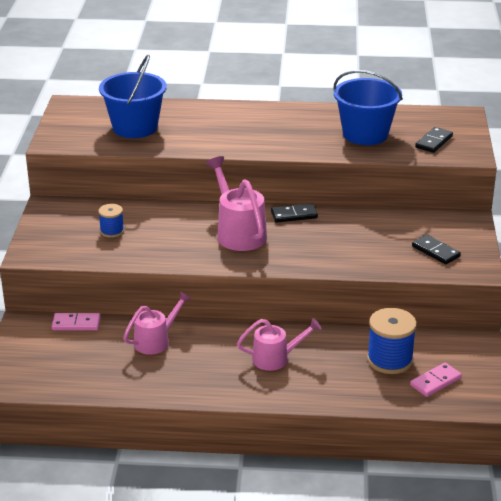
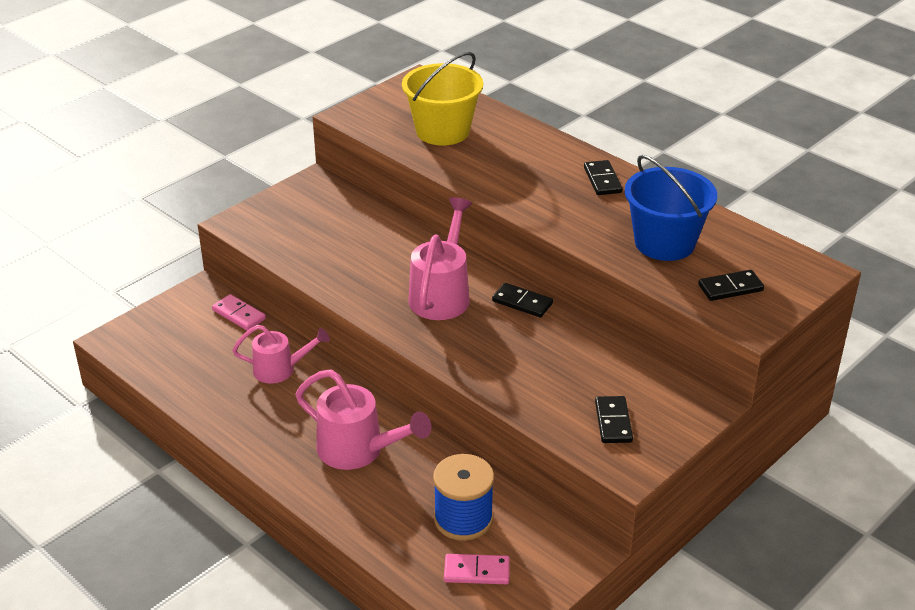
camera: 40 degrees right, 5 degrees up
(112, 231) = (332, 234): blue spool -> none
(135, 127) = (442, 131): blue bucket -> yellow bucket
(276, 358) = (359, 451): pink watering can -> pink watering can, size x1.51
(279, 116) = (602, 180): none -> black domino

